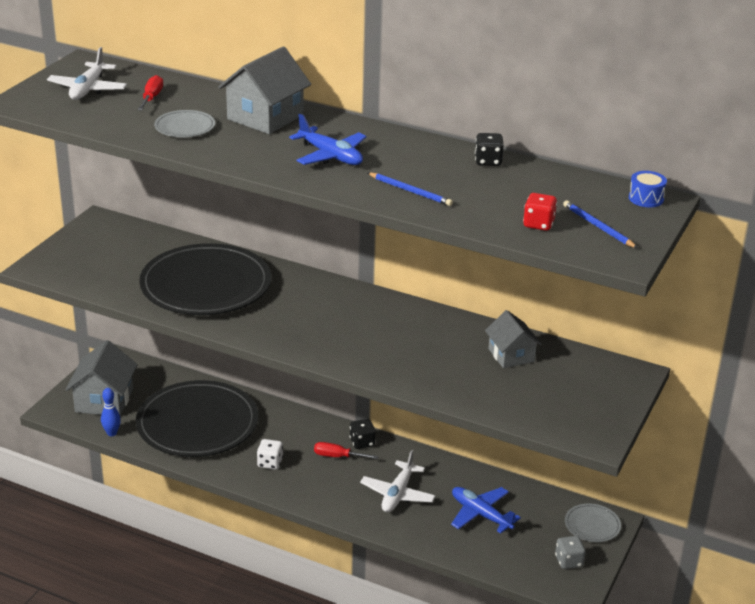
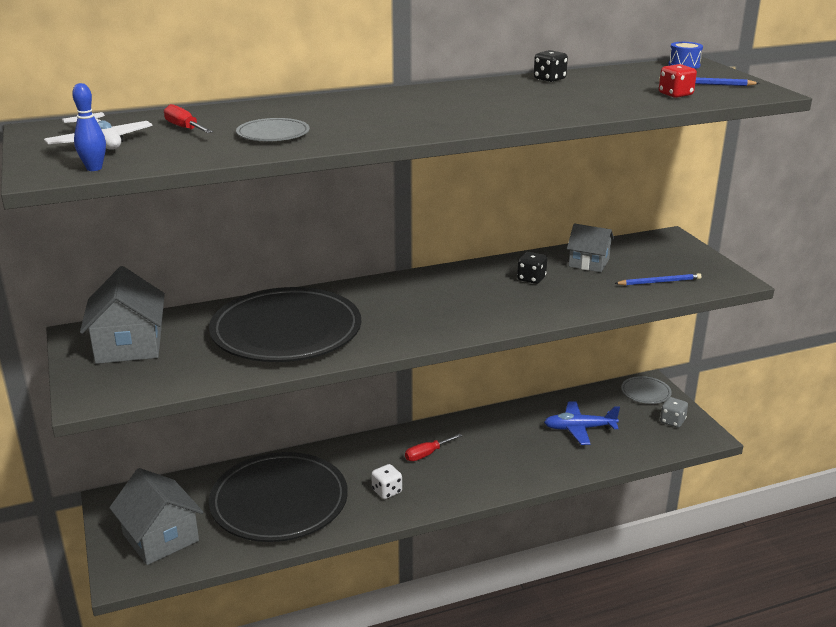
camera: 45 degrees left, 5 degrees down
(112, 433) = (213, 558): blue bowling pin -> blue bowling pin (94, 168)
(265, 117) = (323, 108): grey house -> grey house (129, 345)
(330, 156) = (442, 110): blue plane -> none
(362, 442) = (427, 434): black dice -> black dice (531, 279)
(398, 494) = (509, 451): white plane -> none
(410, 191) = (553, 108): blue pencil -> blue pencil (659, 282)

